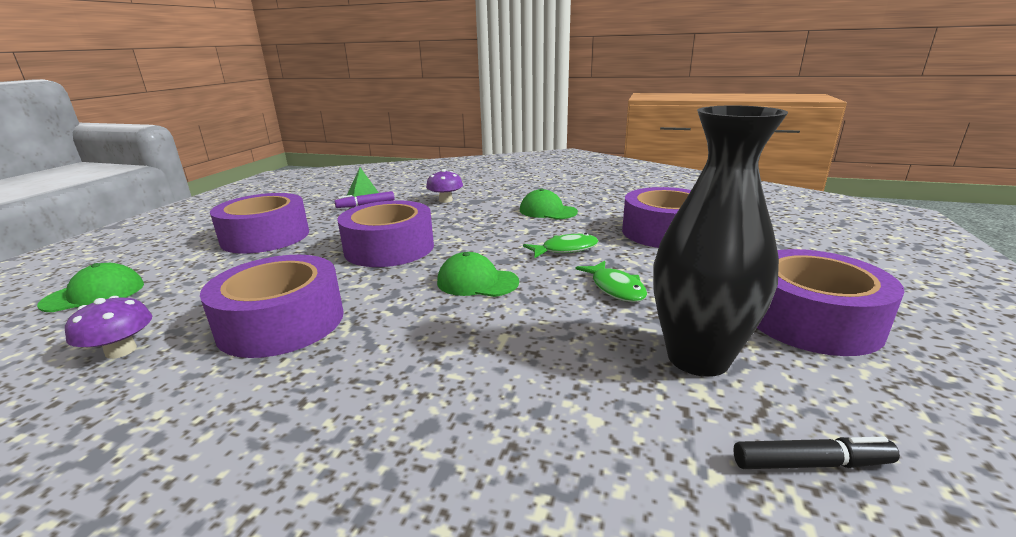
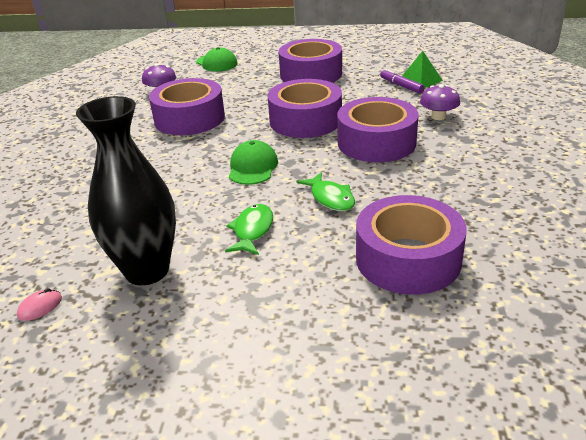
camera: 80 degrees right, 10 degrees up
(547, 211) = (439, 176): green cap -> none
(615, 288) = (252, 230): green fish -> green fish turned 135 degrees clockwise
(811, 319) = (206, 342): purple tape -> purple tape (376, 142)
(811, 463) = (40, 307): black marker -> pink mouse

